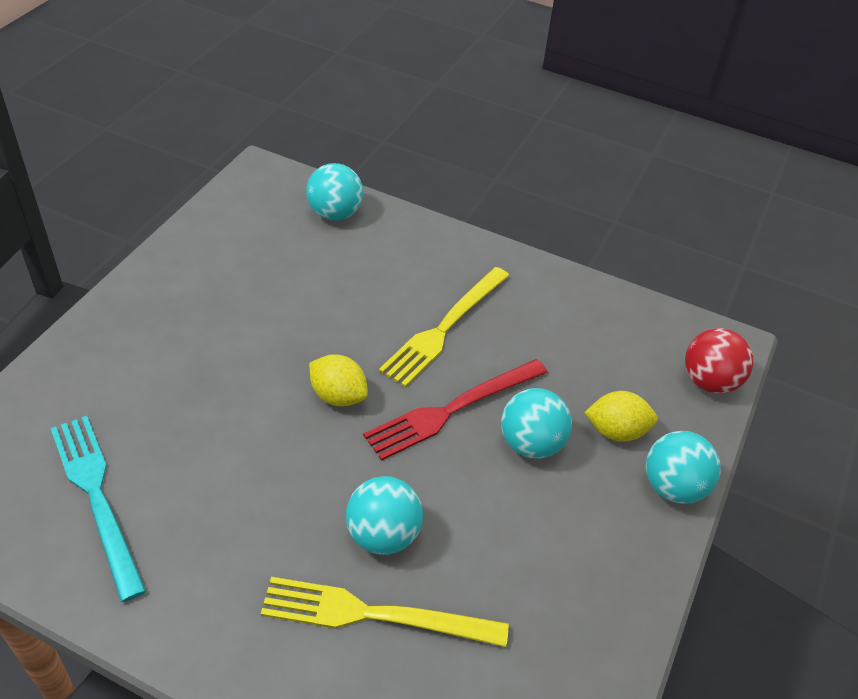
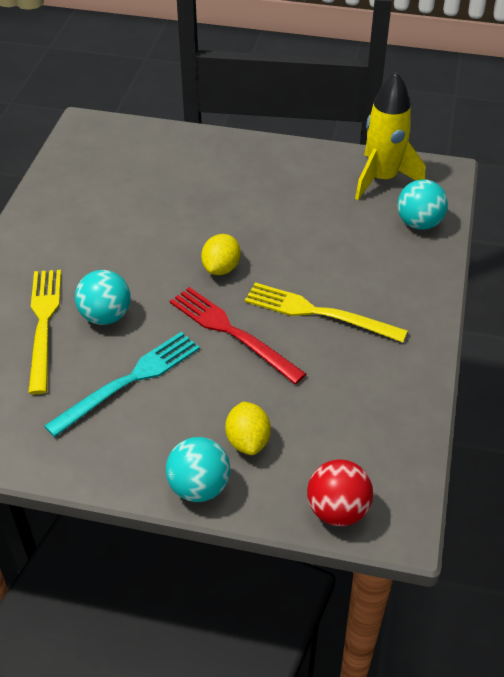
camera: 80 degrees right, 0 degrees up
(97, 497) = (102, 185): turquoise fork -> turquoise fork (129, 381)
(246, 219) = (382, 179): none -> yellow rocket
(531, 444) = (214, 385): turquoise ball -> none

